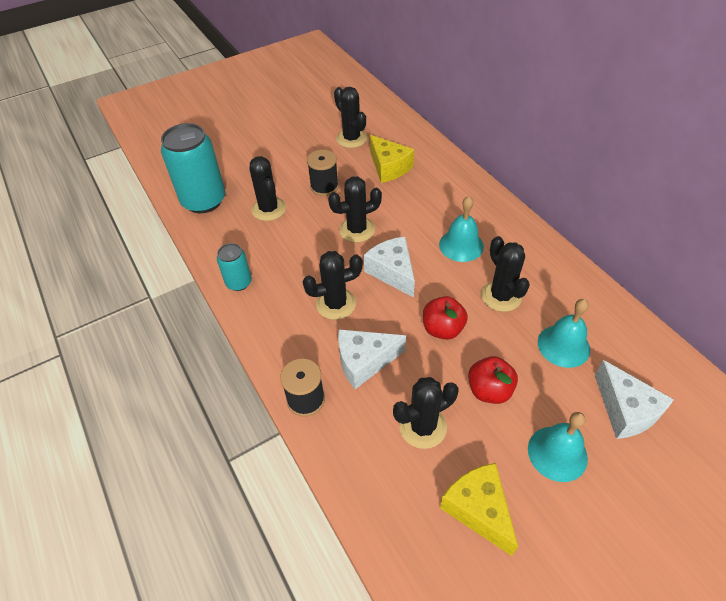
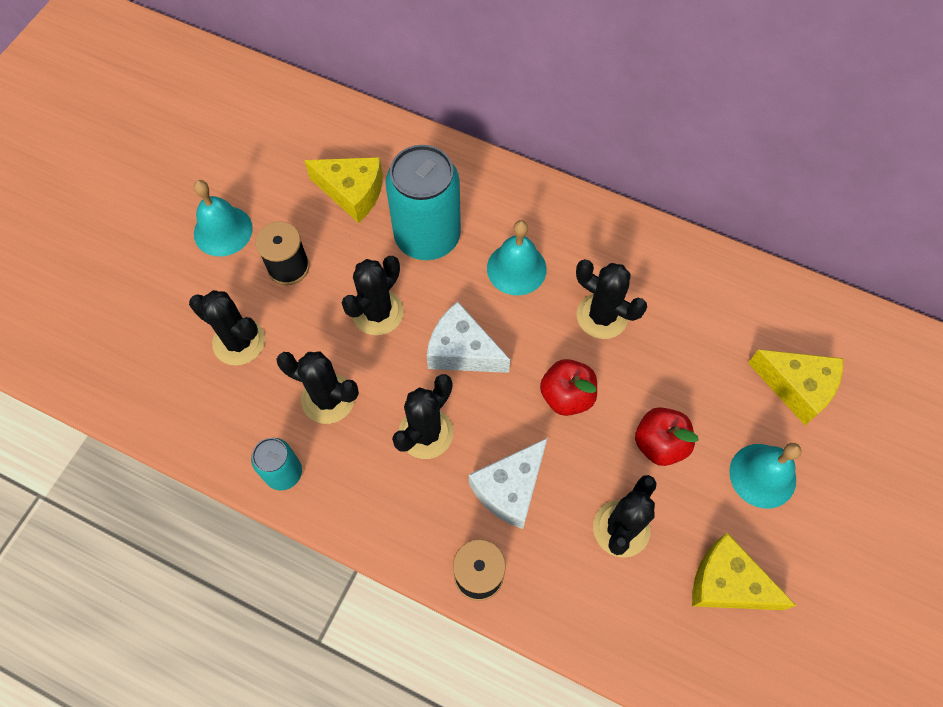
camera: 35 degrees left, 15 degrees up
(204, 201) = (135, 376): turquoise can -> turquoise can (427, 237)
(351, 139) = (269, 168): black cactus -> black cactus (328, 399)
(563, 345) = (700, 344): turquoise bell -> turquoise bell (223, 230)
(625, 410) = (796, 387): white cheese -> yellow cheese

